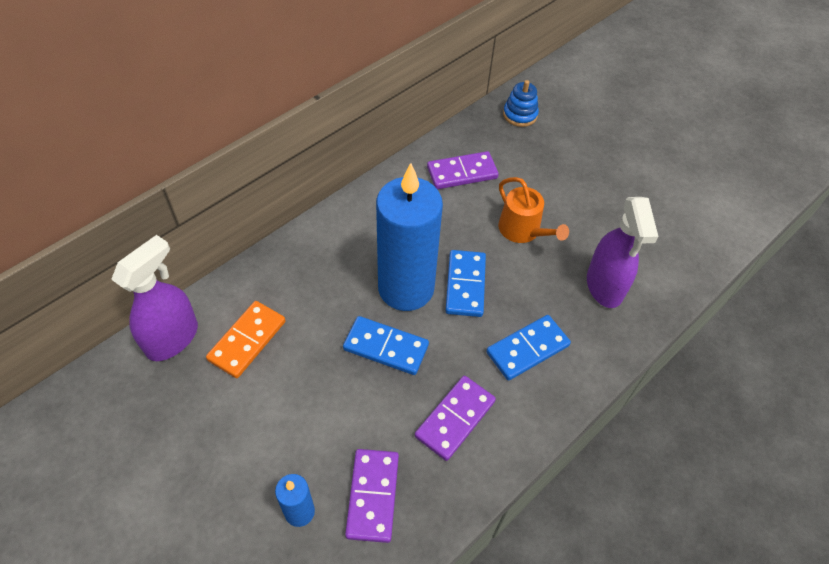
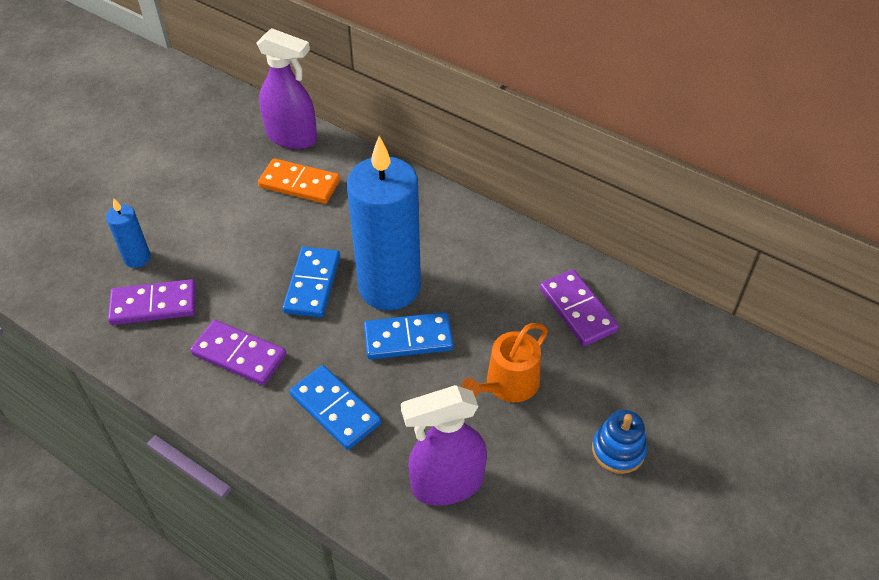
camera: 80 degrees right, 5 degrees down
(520, 115) = (713, 357): blue stacking toy -> blue stacking toy (618, 450)

